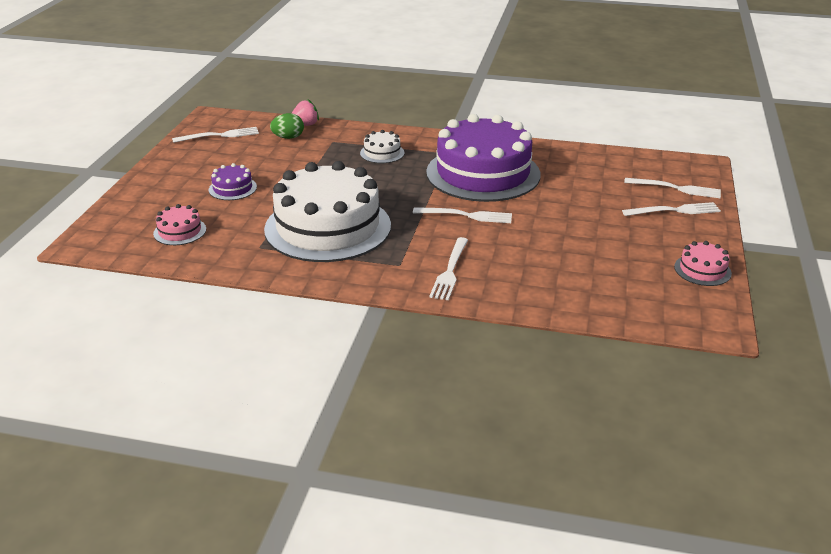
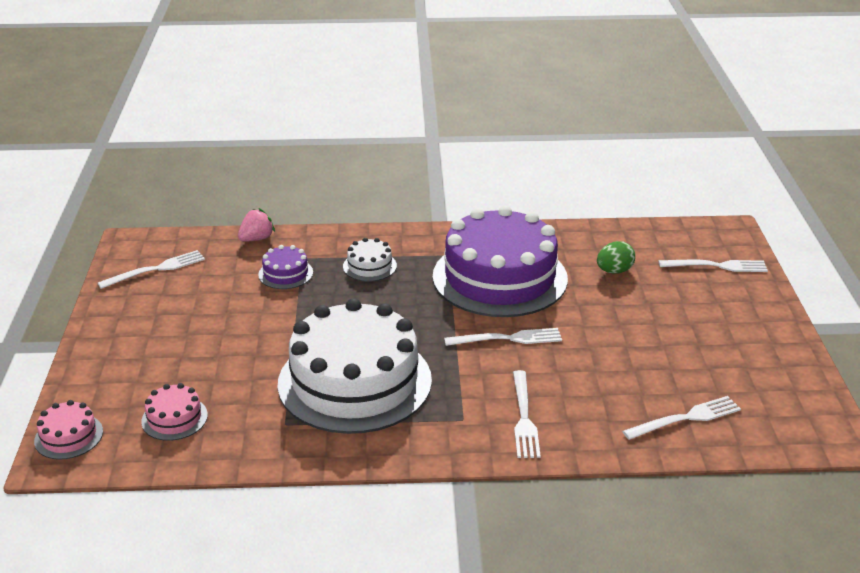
camera: 15 degrees left, 0 degrees up
(232, 188) = (211, 345): purple cake -> purple cake (285, 273)
(288, 137) = (245, 260): green egg -> green egg (614, 271)
(675, 210) = (729, 295): white fork -> white fork (686, 418)
(702, 270) = (790, 368): pink cake -> pink cake (69, 436)

